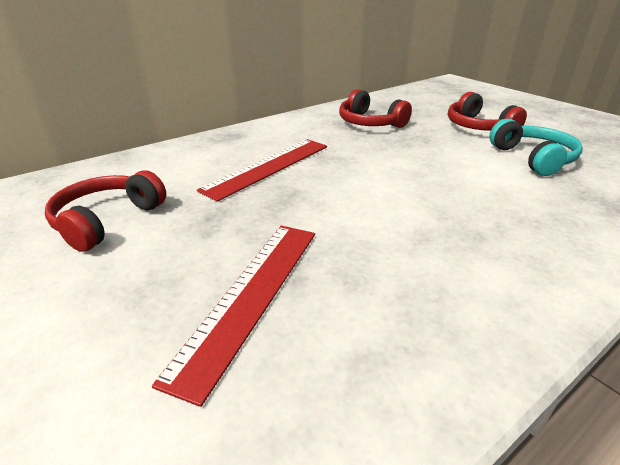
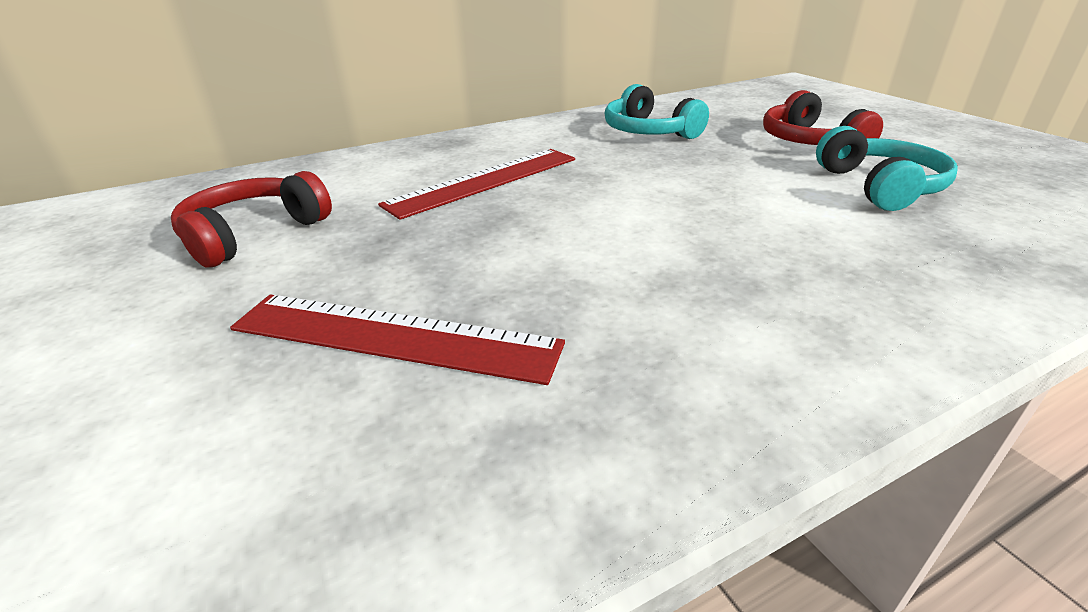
camera: 10 degrees right, 0 degrees up
(250, 295) = (394, 336): red ruler -> red ruler turned 75 degrees clockwise
(370, 123) = (648, 132): red headphones -> turquoise headphones

